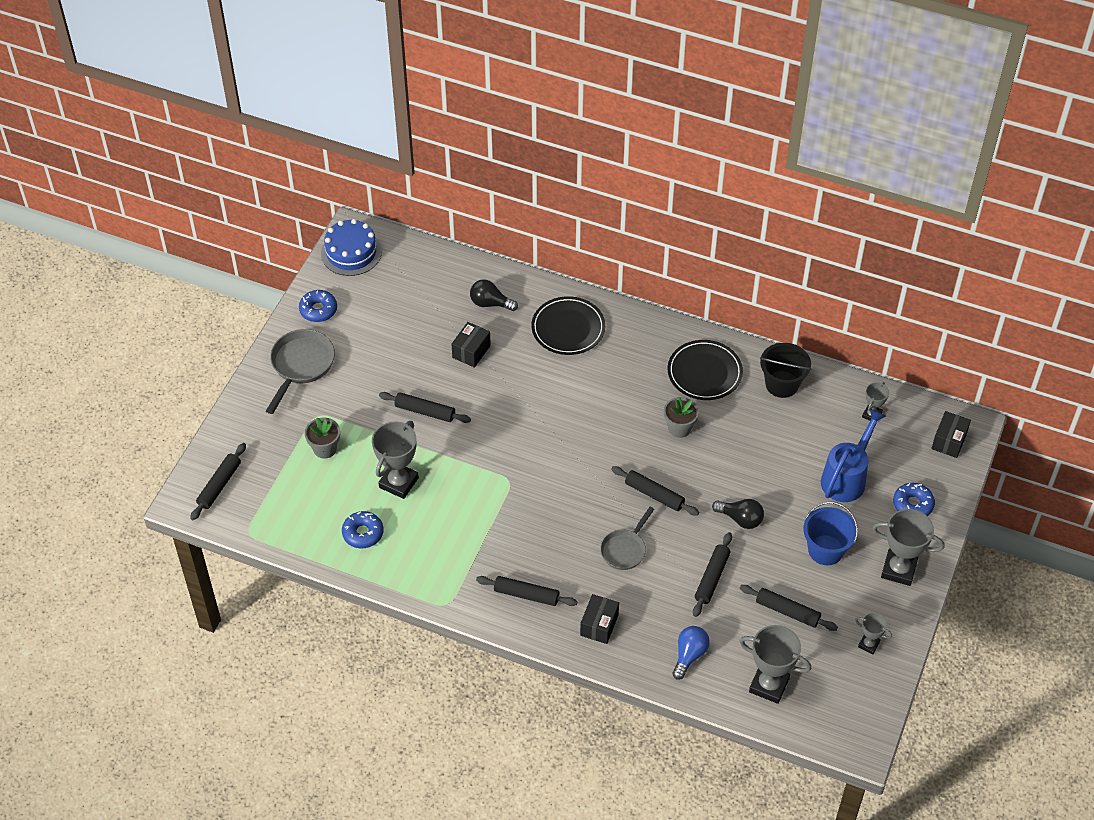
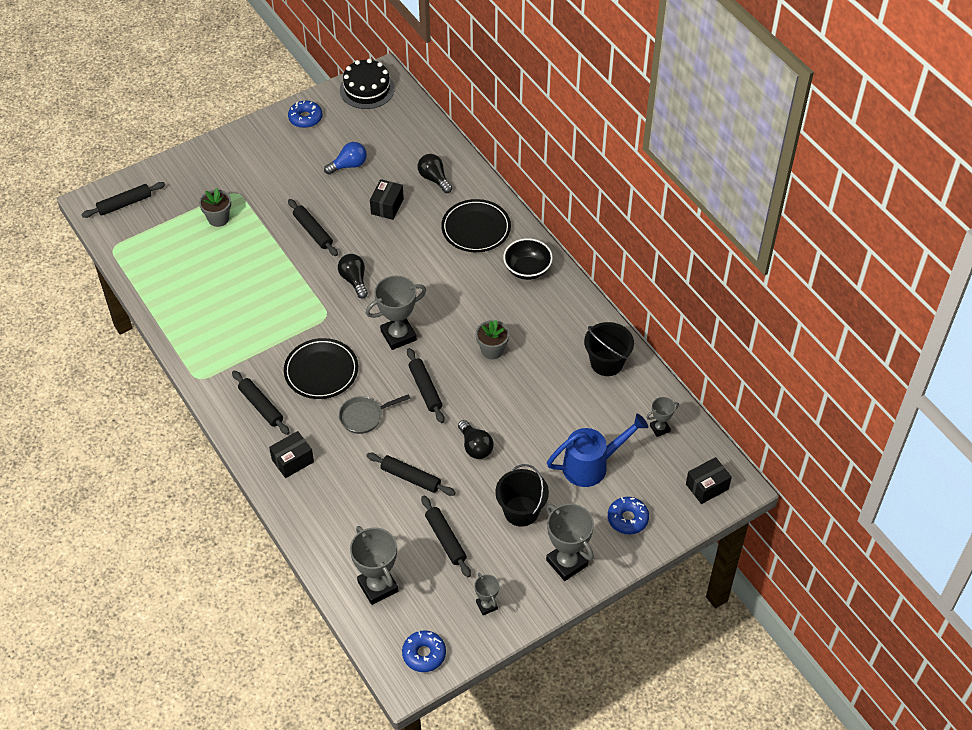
camera: 35 degrees right, 0 degrees up
(301, 366) = (256, 151): grey pan -> none
(351, 252) = (367, 89): blue cake -> black cake
(363, 533) = (188, 293): blue donut -> blue donut (424, 654)
(399, 482) = (247, 272): grey trophy -> grey trophy (398, 335)
(471, 351) = (387, 206): black box -> black box turned 45 degrees counterclockwise
(504, 435) = (354, 280): none -> black light bulb
(645, 340) = (527, 269): none -> black bowl
(689, 655) = (338, 525): blue light bulb -> blue light bulb (349, 165)
(704, 372) = (552, 319): black plate -> black plate (321, 371)
(712, 578) = (410, 478): black rolling pin -> black rolling pin turned 60 degrees clockwise
(825, 550) = (521, 511): blue bucket -> black bucket

